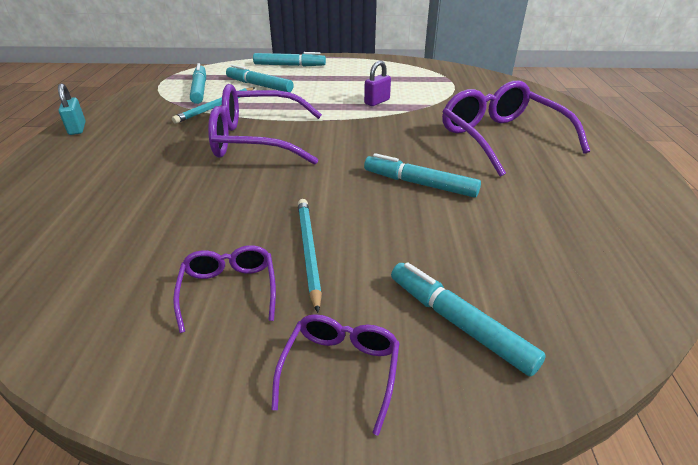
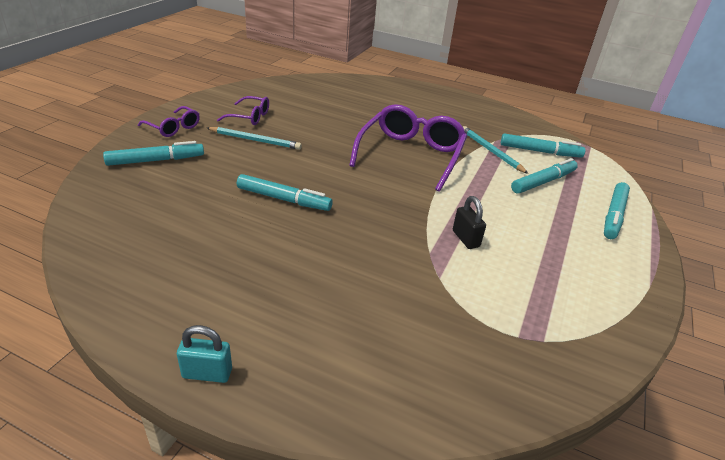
camera: 110 degrees right, 0 degrees up
(77, 128) = (472, 102): turquoise padlock -> turquoise padlock (207, 373)
(377, 102) = (465, 239): purple padlock -> black padlock
(419, 184) = (283, 199): turquoise marker -> turquoise marker turned 60 degrees clockwise
(501, 138) = (318, 284): purple glasses -> none

